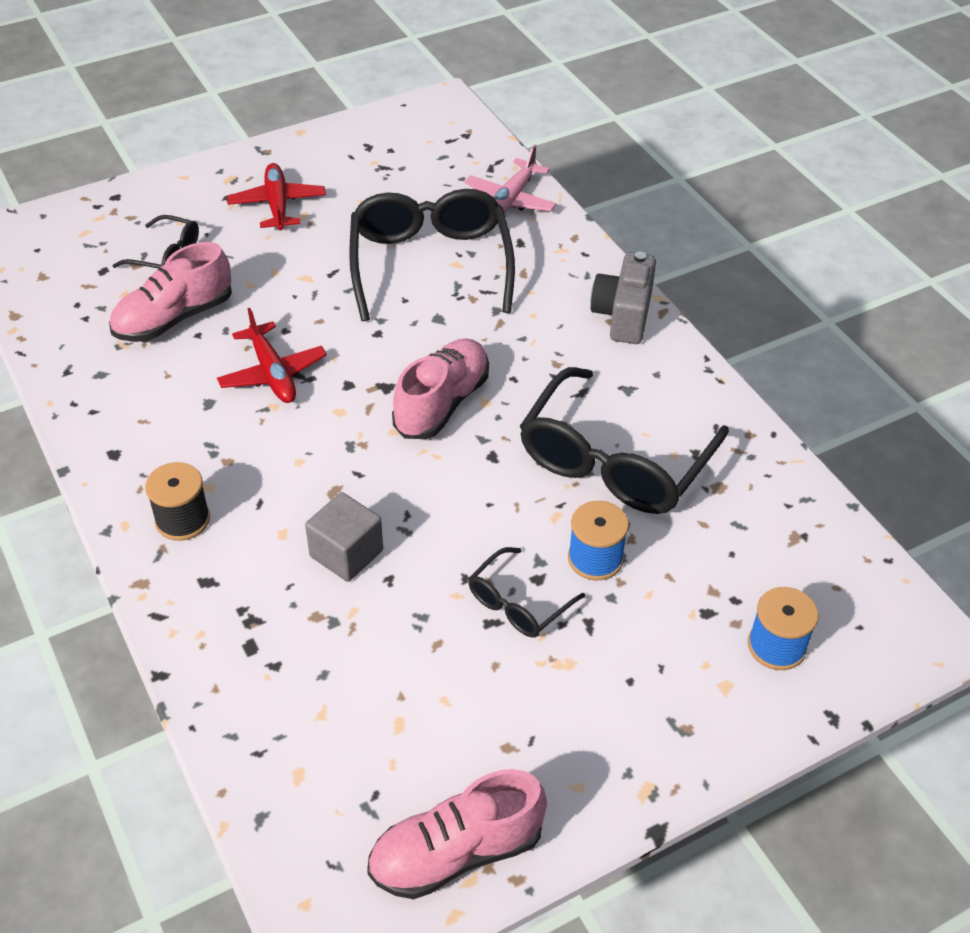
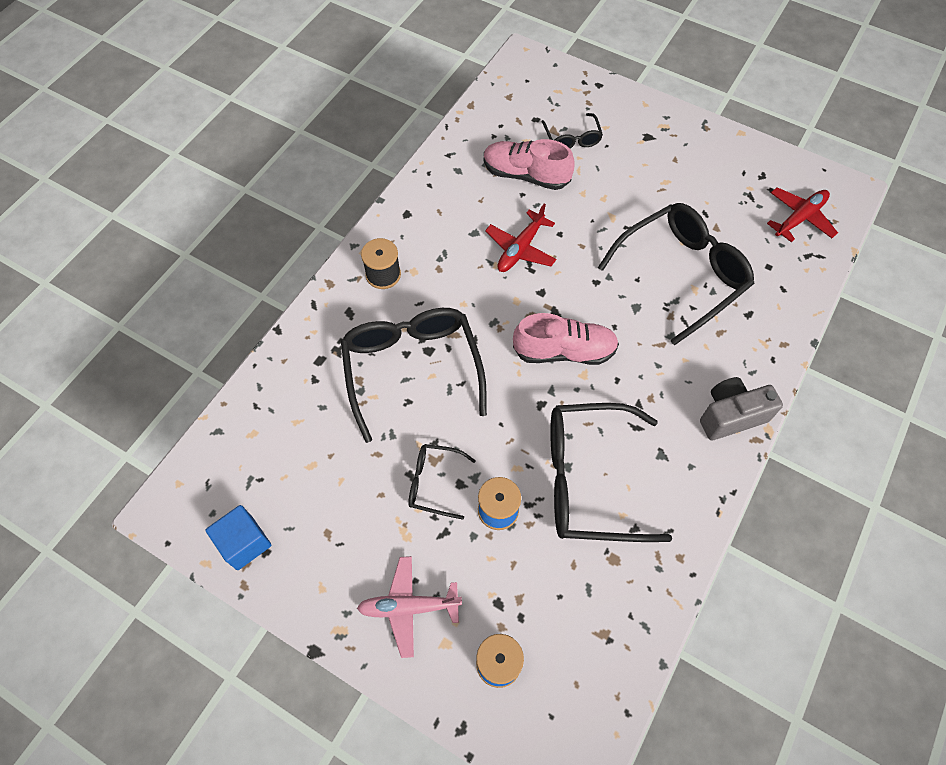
camera: 60 degrees right, 15 degrees up
(277, 204) = (663, 163): red plane -> red plane (799, 218)
(346, 553) = (412, 368): grey cube -> black glasses
(456, 852) = (244, 543): pink shoe -> blue cube
(510, 200) = (786, 285): pink plane -> pink plane (408, 607)

